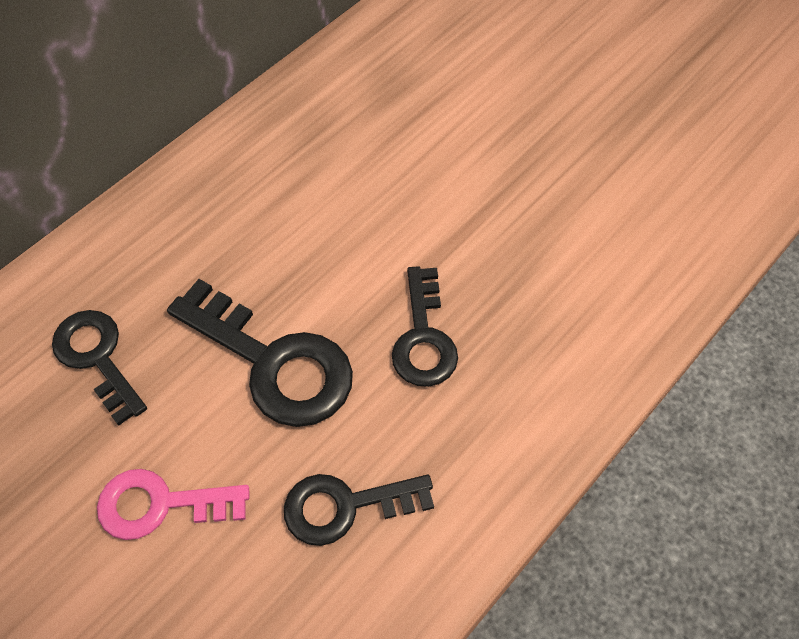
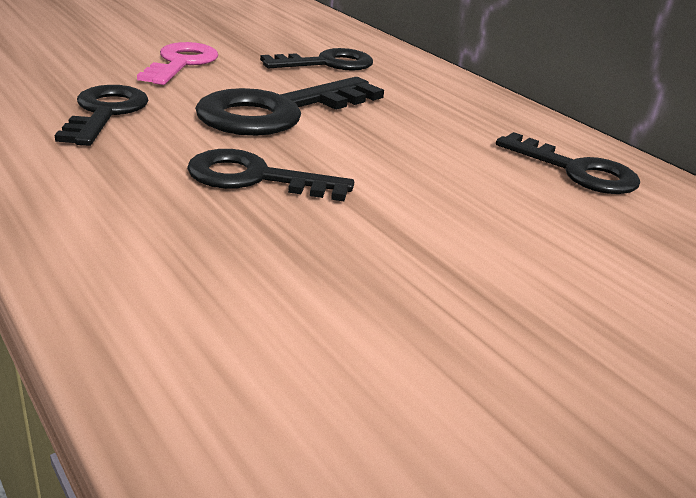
camera: 100 degrees right, 30 degrees down
(305, 135) = (577, 171): none -> black key

